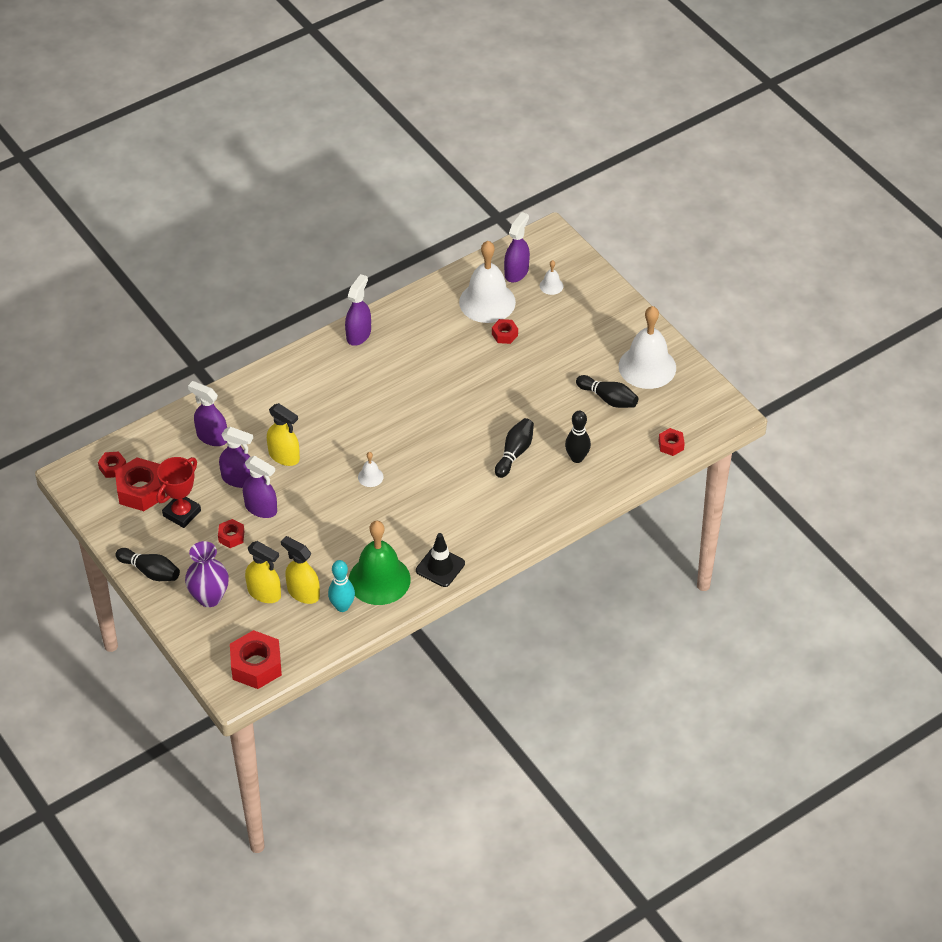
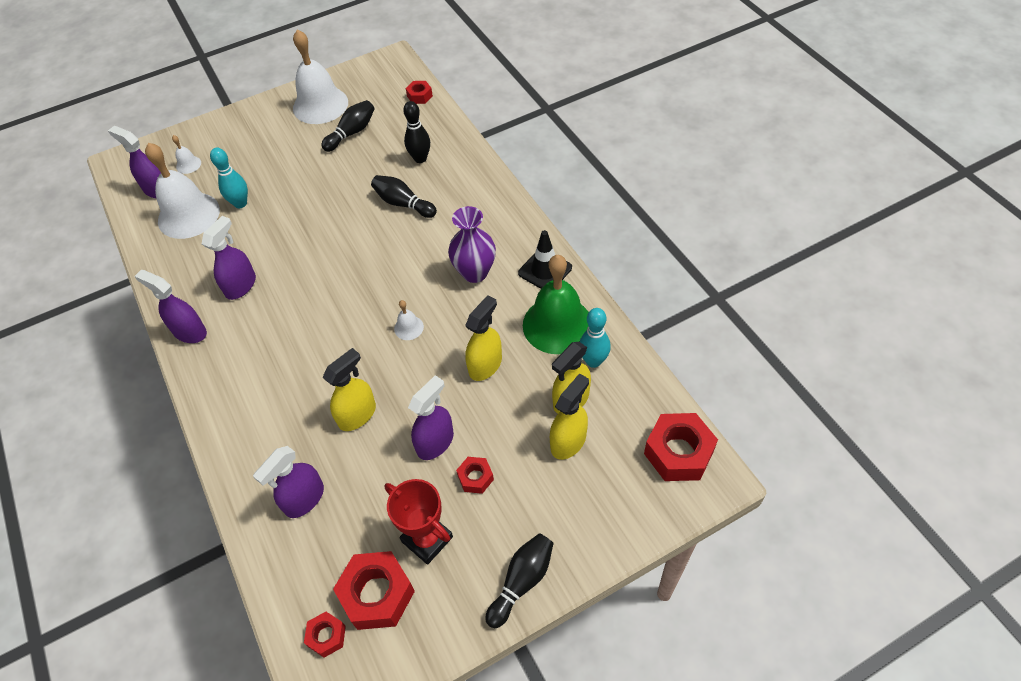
camera: 80 degrees left, 5 degrees up
(209, 597) = (571, 505): purple vase -> purple vase (475, 272)
(238, 479) = (383, 467): purple spray bottle -> purple spray bottle (241, 286)
(335, 533) = (485, 365): none -> yellow spray bottle
(504, 334) = (240, 203): red nut -> turquoise bowling pin

